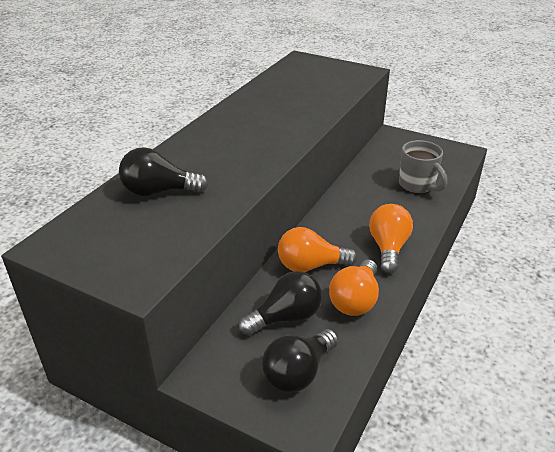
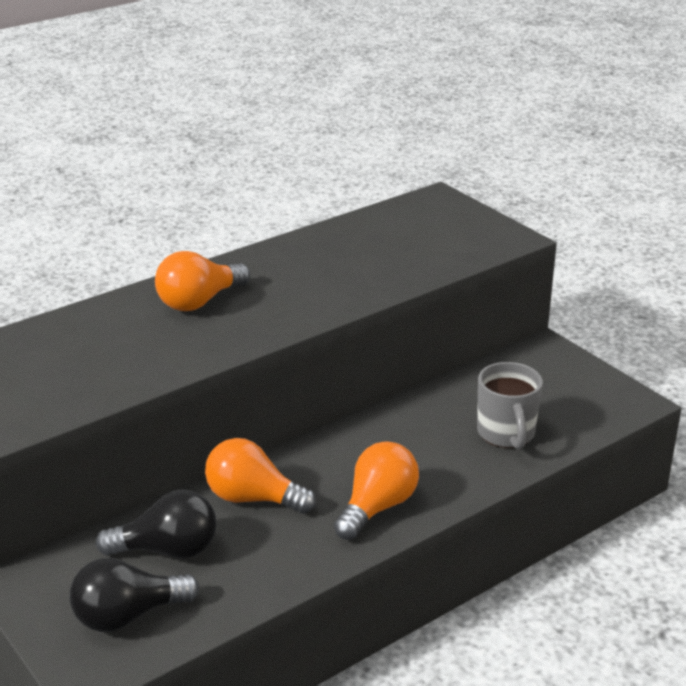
camera: 25 degrees right, 5 degrees down
(159, 192) = (77, 344): black light bulb -> none
(355, 300) = (270, 558): orange light bulb -> orange light bulb (199, 302)

